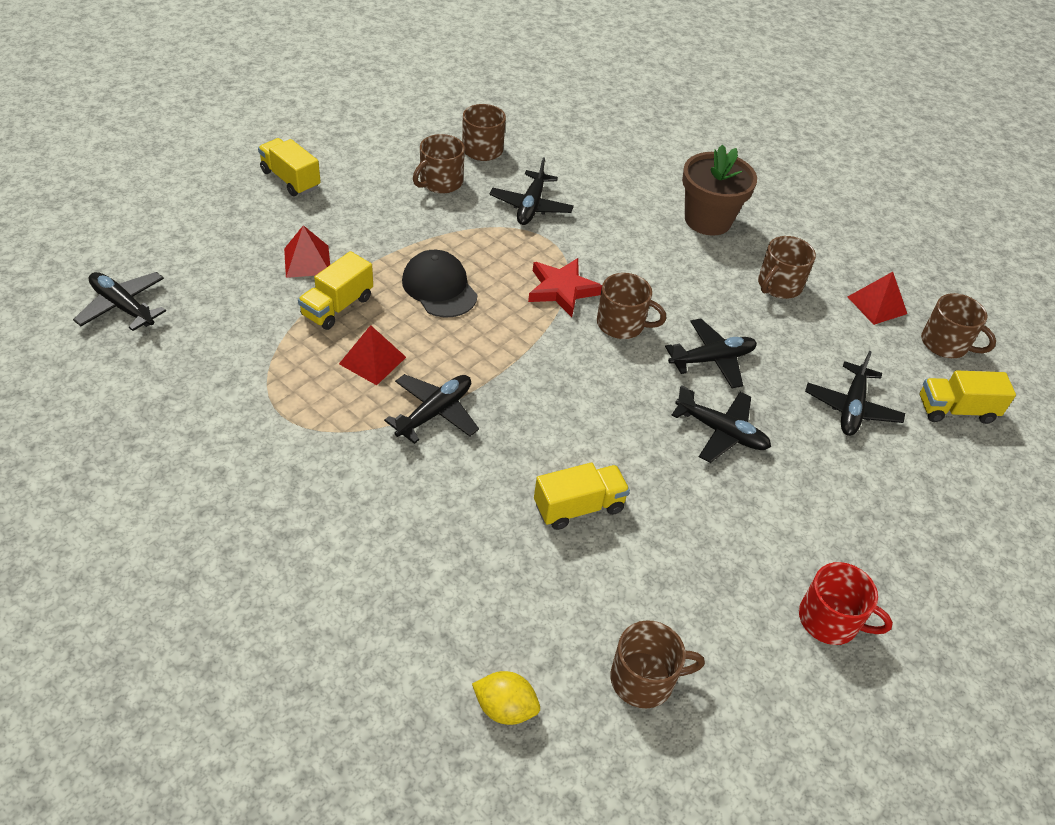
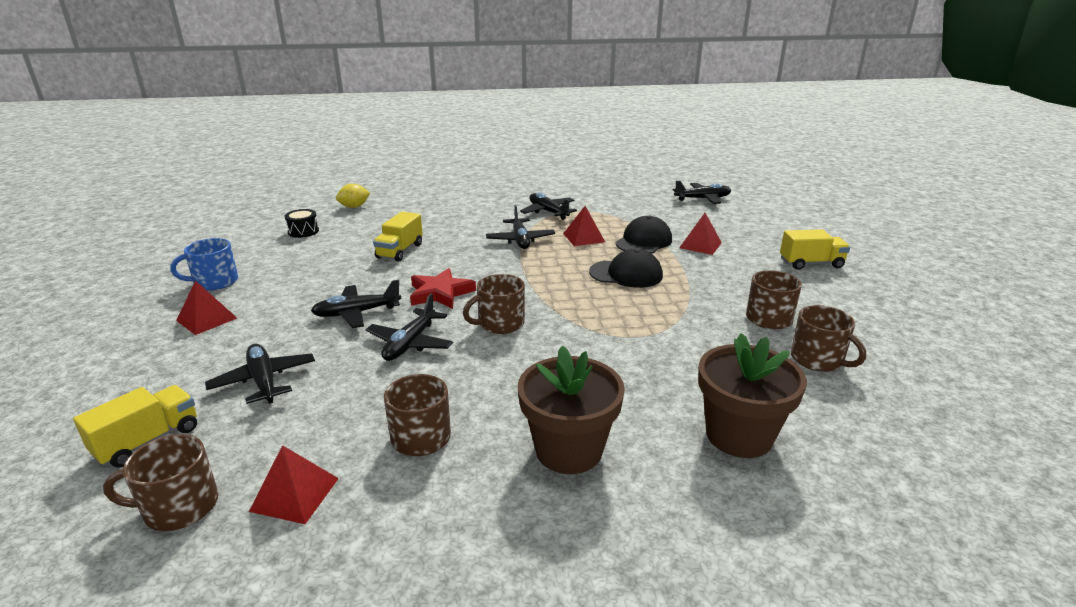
camera: 135 degrees right, 20 degrees down
(337, 306) = (643, 241): yellow truck -> black cap
(531, 206) = (694, 347): black plane -> black plane (548, 212)
(562, 290) = (568, 316): red star -> red star (440, 293)
(612, 163) = (739, 435): none -> brown flower pot
(644, 679) = (303, 231): brown mug -> black drum
(830, 620) = (215, 282): red mug -> blue mug
(866, 540) = (207, 319): none -> red pyramid

